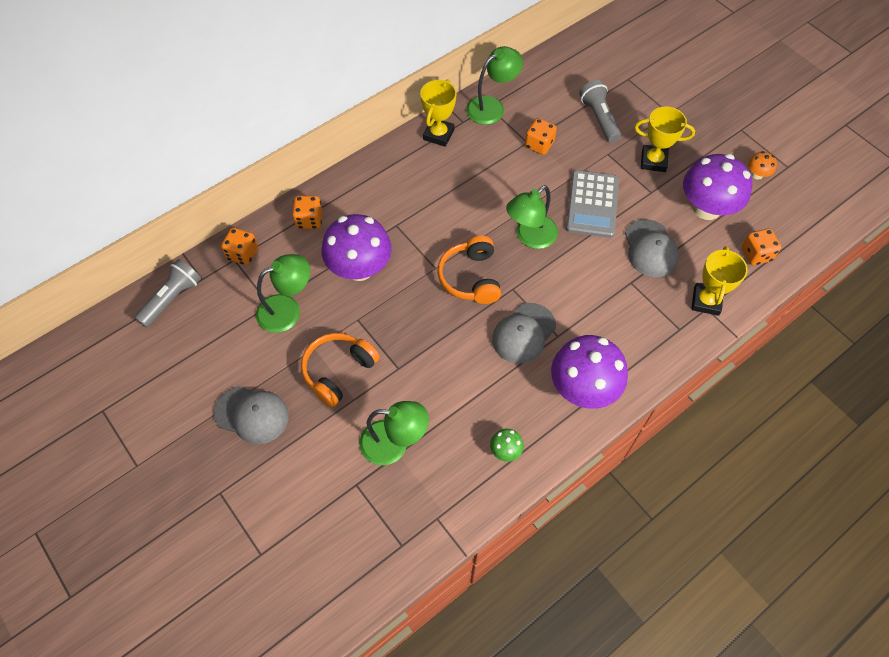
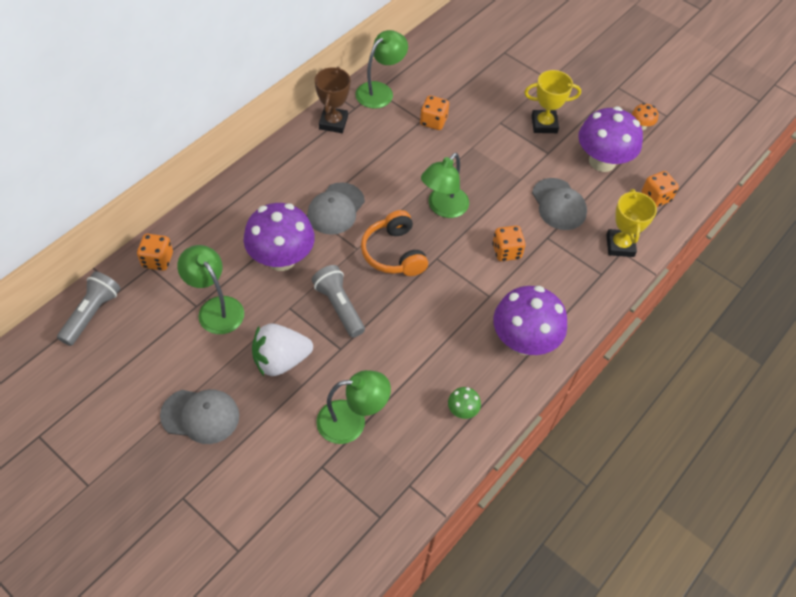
camera: 15 degrees left, 5 degrees down
(287, 309) = (216, 308): green lamp -> green lamp turned 90 degrees counterclockwise
(309, 220) = (220, 219): orange dice -> orange dice (506, 251)
(338, 371) = (280, 360): orange headphones -> white strawberry
(438, 134) = (333, 122): yellow trophy -> brown trophy
(523, 333) = (456, 298): grey cap -> grey cap (336, 209)
(592, 204) = (495, 170): grey calculator -> none
(599, 118) = (485, 91): grey flashlight -> grey flashlight (339, 306)

